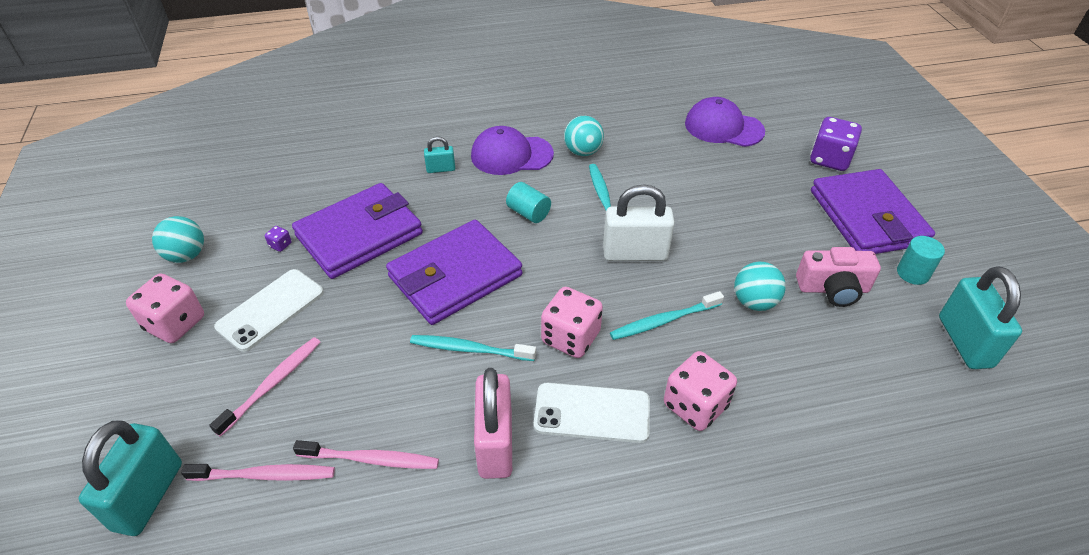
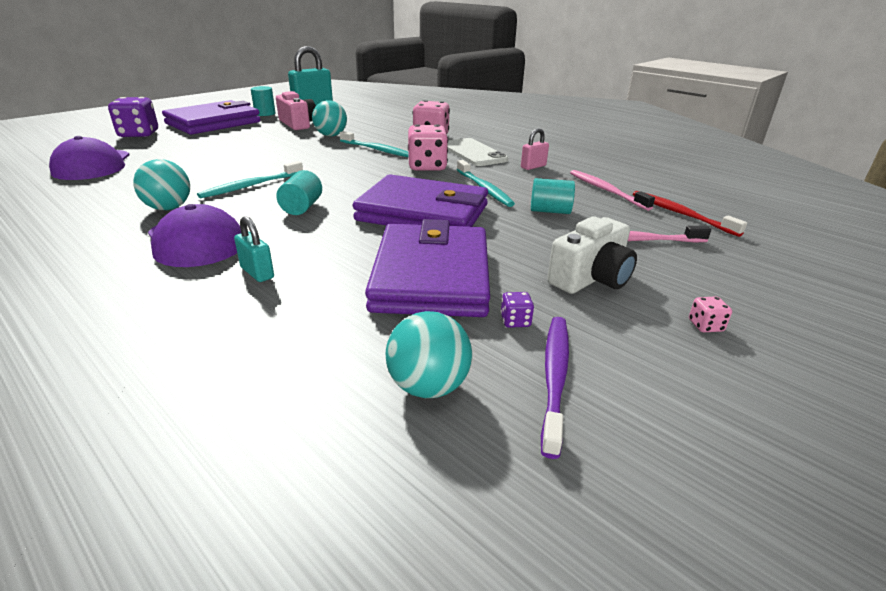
camera: 125 degrees left, 15 degrees down
(148, 496) = (778, 243): turquoise padlock -> none
(175, 323) = (705, 326): pink dice -> pink dice, size x0.42
(186, 255) = (644, 393): turquoise ball -> turquoise ball (428, 386)
(232, 233) = (554, 377): none -> purple toothbrush
(265, 475) = (680, 214): pink toothbrush -> red toothbrush
(270, 309) = (591, 278): white phone -> white camera
(359, 235) = (431, 276): purple wallet -> purple wallet turned 75 degrees clockwise
(377, 365) = (550, 211): none -> turquoise cylinder
(495, 444) = (533, 167): pink padlock -> pink padlock, size x0.51
(635, 253) = (317, 165): white padlock -> none

